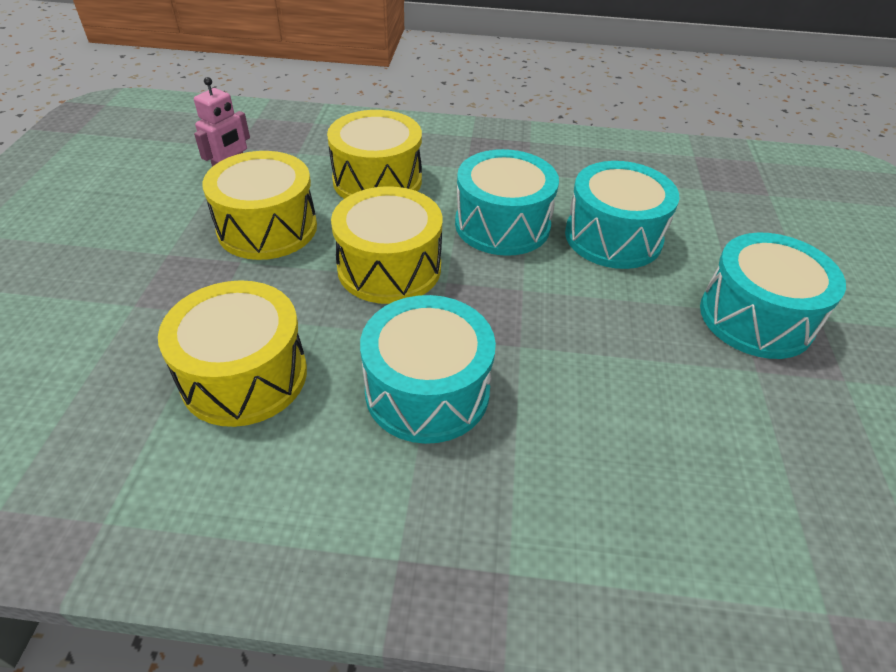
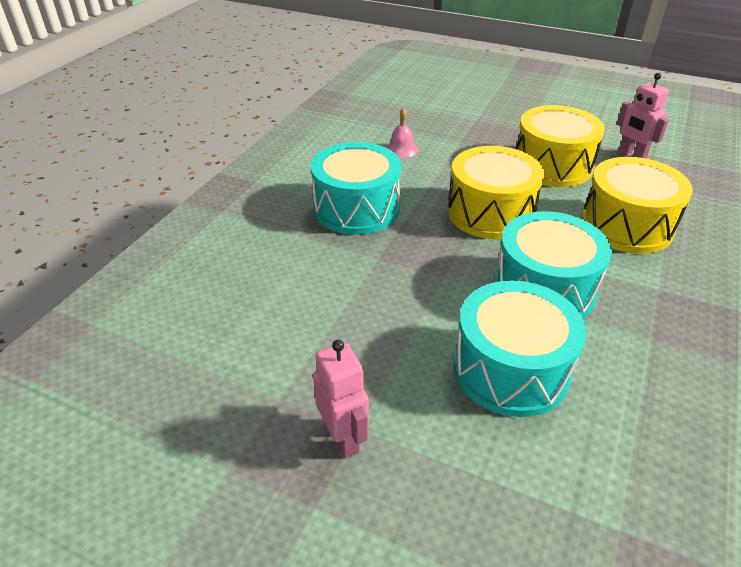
camera: 110 degrees right, 5 degrees down
(244, 375) = (401, 149): yellow drum -> pink bell
(755, 317) = (343, 438): turquoise drum -> pink robot

